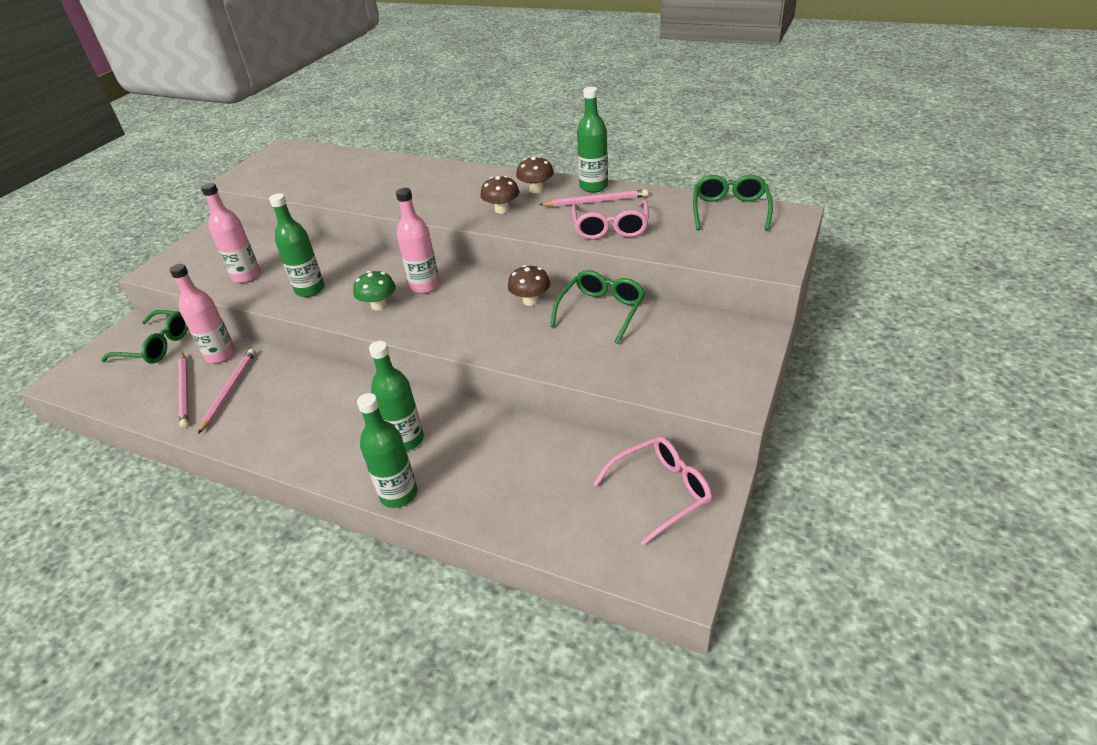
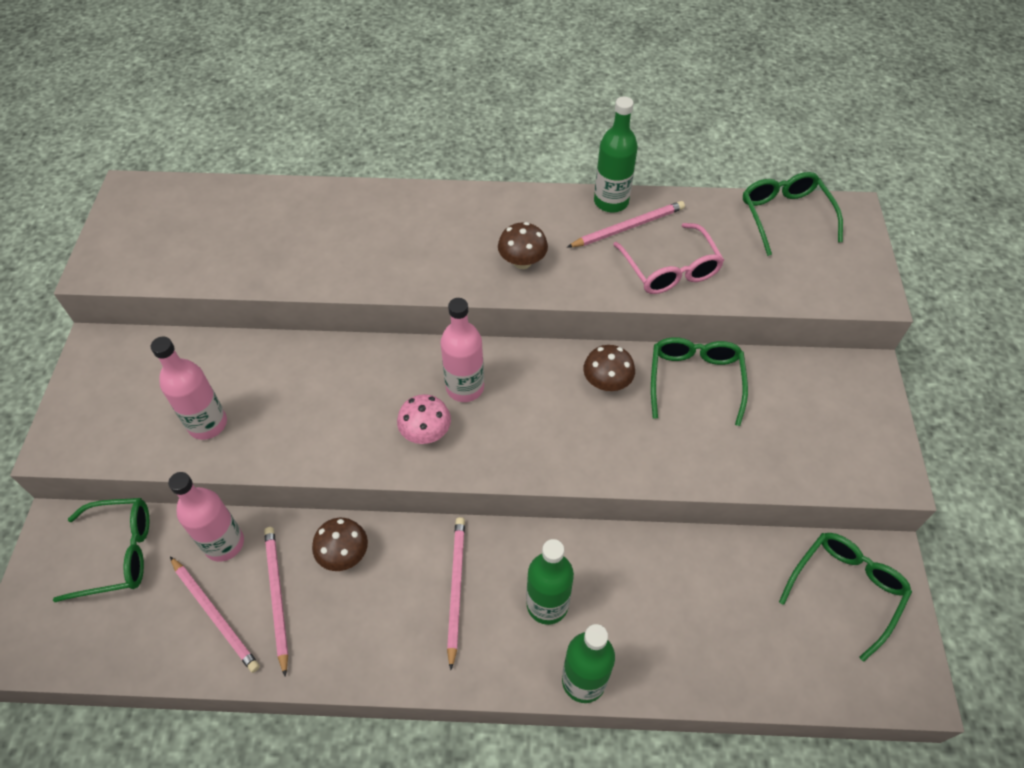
camera: 25 degrees left, 15 degrees up
(310, 289) = (316, 427): green bottle -> none
(348, 414) = (456, 589): none -> pink pencil
(379, 305) = (426, 433): green mushroom -> pink mushroom
(536, 189) = (544, 218): brown mushroom -> brown mushroom (344, 554)
(661, 491) = (846, 589): pink glasses -> green glasses

